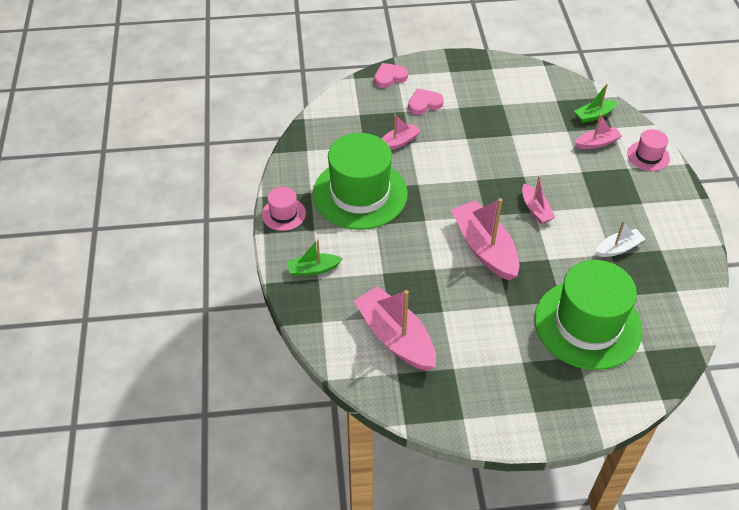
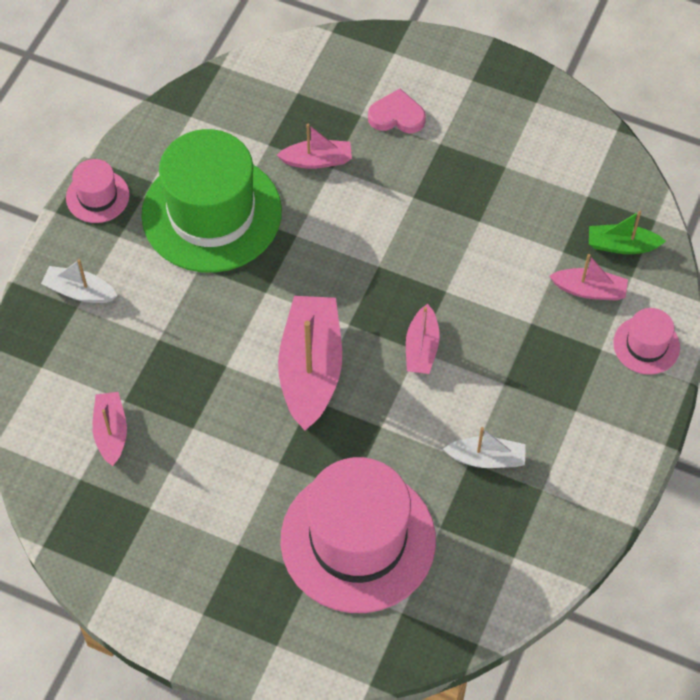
camera: 30 degrees right, 10 degrees up
(313, 269) = (80, 291): green boat -> white boat
(389, 77) = (381, 52): pink heart -> none
(395, 337) = (111, 432): pink boat -> pink boat, size x0.53
(587, 324) = (358, 540): green hat -> pink hat

